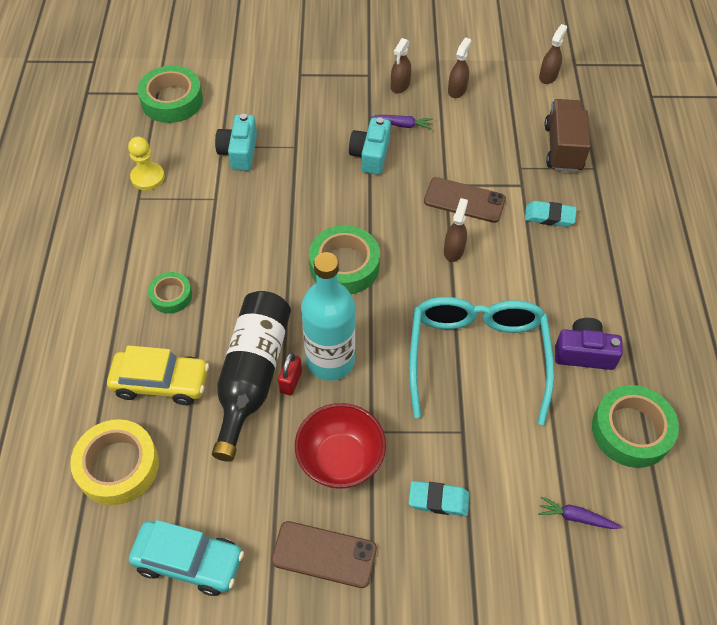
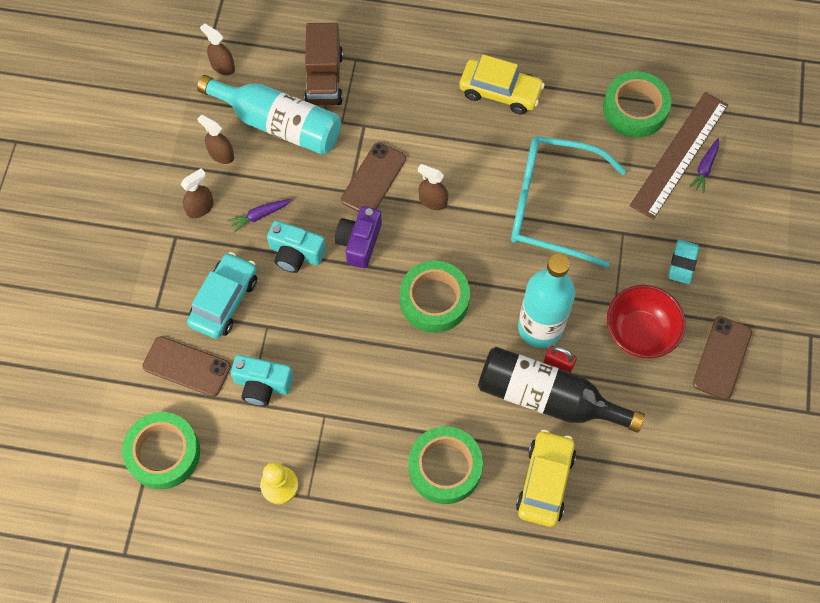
camera: 80 degrees left, 10 degrees up
(118, 466) = (628, 524): yellow tape -> none
(171, 296) = (445, 467): green tape -> green tape, size x1.72
(189, 561) = (721, 466): turquoise car -> turquoise car (224, 301)
(250, 101) = (186, 366): none -> brown phone
(400, 85) = (200, 208): brown spray bottle -> brown spray bottle turned 75 degrees counterclockwise
(403, 125) = (260, 215): purple carrot -> purple carrot turned 135 degrees counterclockwise
(501, 123) = (278, 124): none -> turquoise bottle
(549, 216) = (407, 112): turquoise eraser -> none
(563, 148) = (324, 79): brown truck -> brown truck turned 105 degrees counterclockwise
(584, 353) = (558, 123): purple camera -> purple camera (359, 242)
(585, 486) = (679, 155): none -> brown ruler
(603, 293) = (500, 92): none -> yellow car

